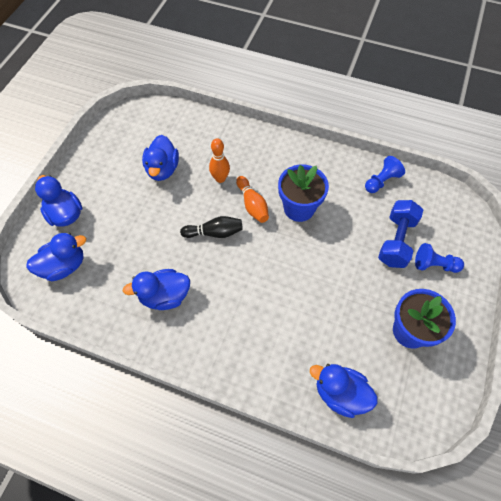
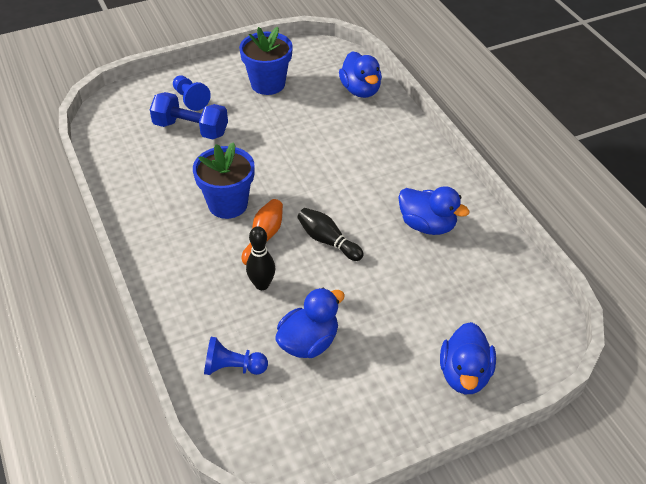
camera: 135 degrees left, 15 degrees down
(64, 266) = (505, 318): blue duck -> none
(220, 178) = (262, 285): orange bowling pin -> black bowling pin
(381, 181) = (128, 171): blue pawn -> blue pawn (233, 367)
(396, 241) = (191, 129): blue dumbbell -> blue dumbbell turned 45 degrees clockwise

